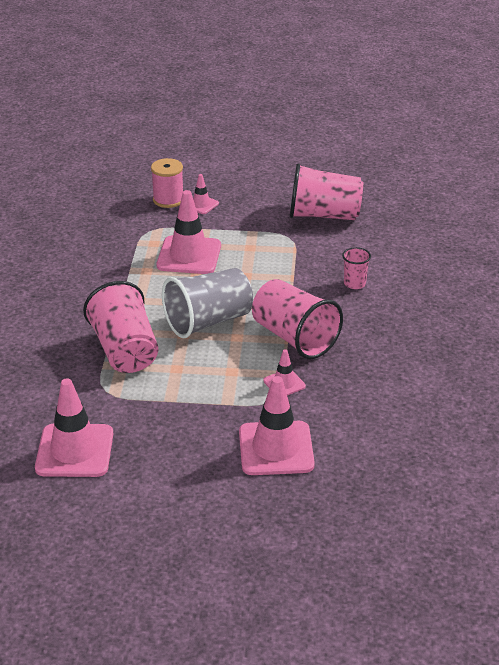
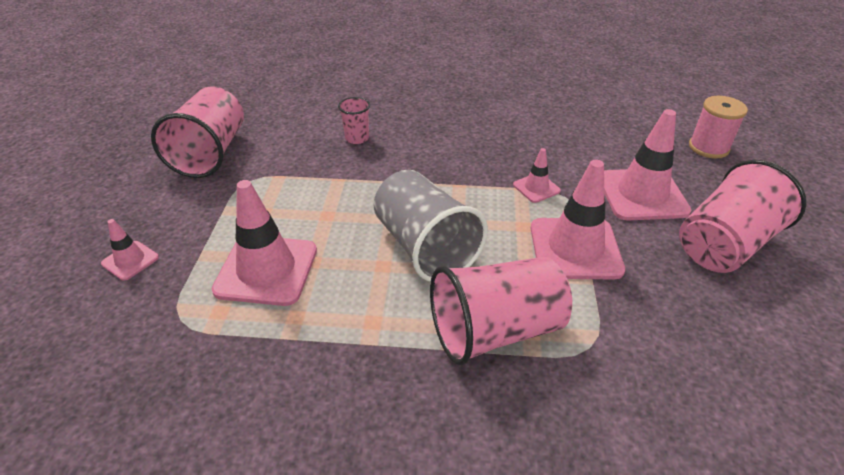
camera: 90 degrees left, 5 degrees up
(75, 451) = (727, 372): pink traffic cone -> pink traffic cone (575, 248)
(168, 200) = (94, 299): pink spool -> pink spool (708, 147)
(294, 338) = (455, 179): pink cup -> pink cup (724, 245)

